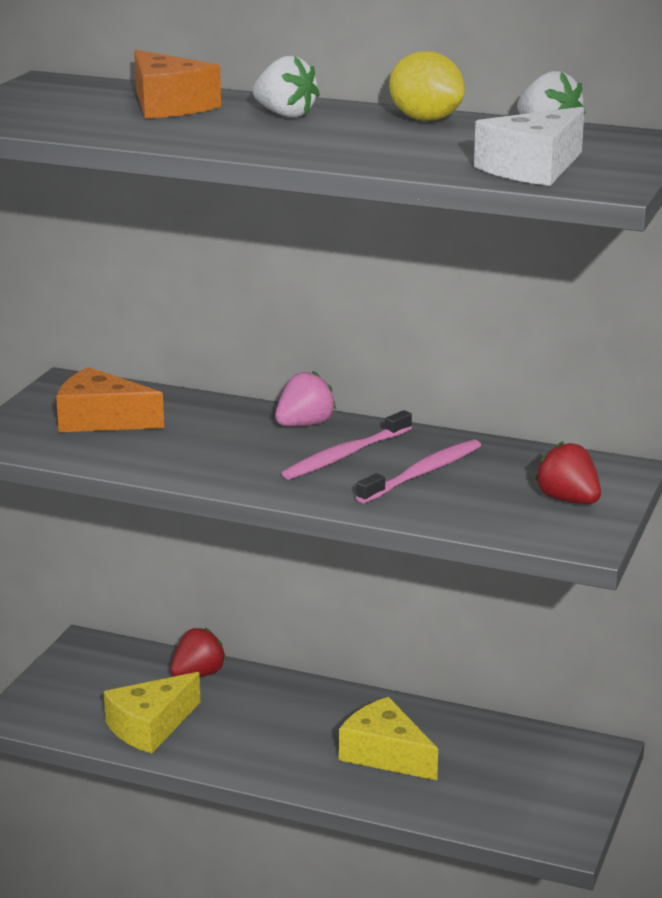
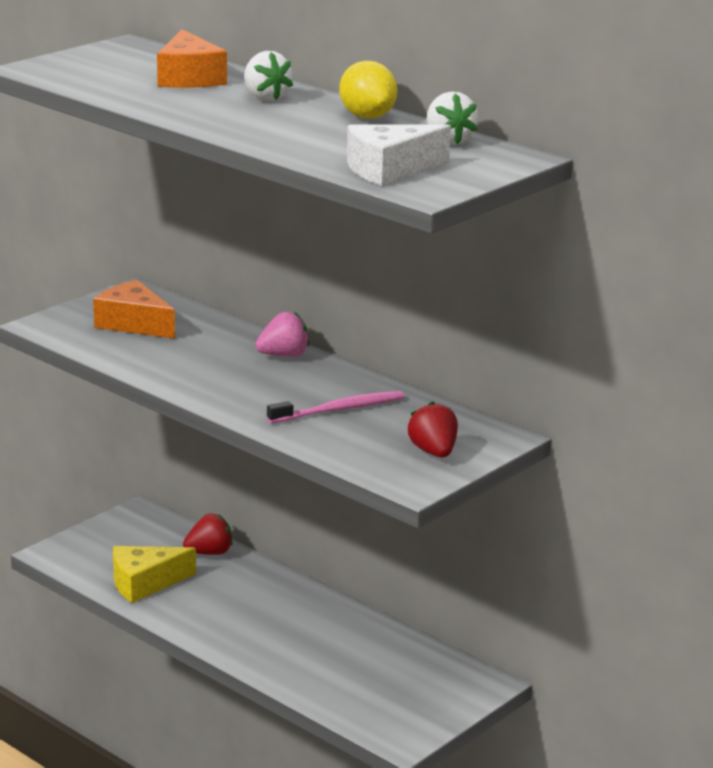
camera: 20 degrees right, 0 degrees up
(345, 455) = (292, 385): pink toothbrush -> none
(385, 754) = (310, 645): yellow cheese -> none

